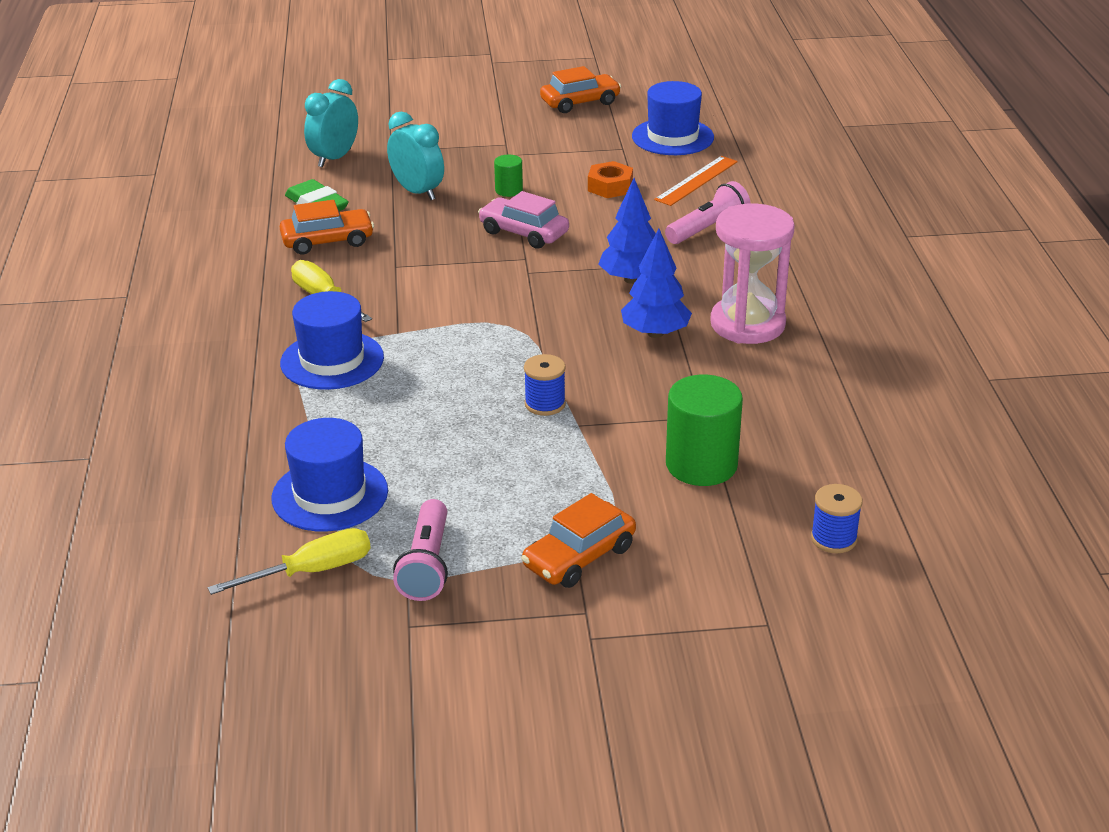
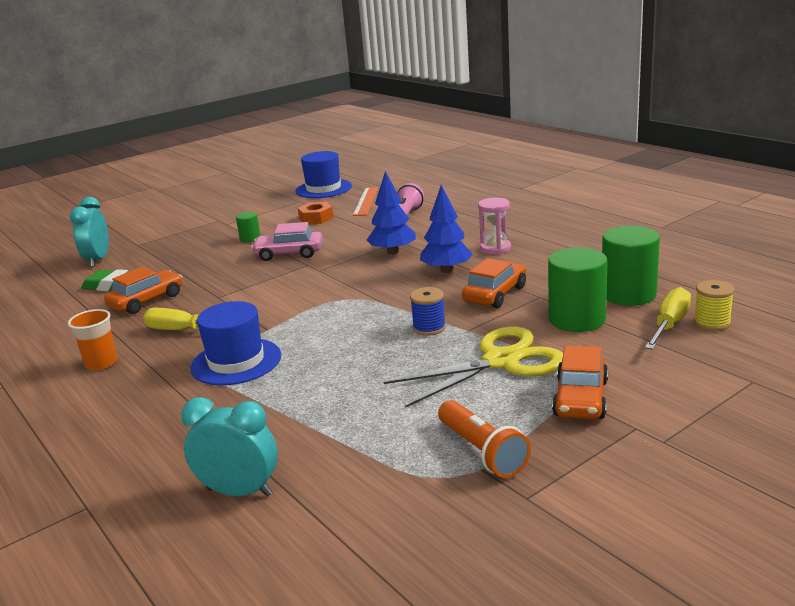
camera: 30 degrees left, 10 degrees down
(222, 306) = (101, 363): none -> orange cup
(312, 571) = (397, 498): yellow screwdriver -> yellow screwdriver (669, 324)
(330, 494) = (343, 441): blue hat -> none
(417, 192) = (185, 257): turquoise clock -> turquoise clock (239, 492)
(426, 565) = (482, 451): pink flashlight -> orange flashlight
(561, 478) = (500, 361): none -> yellow scissors
(580, 102) = (243, 191): orange car -> orange car (495, 294)
(747, 324) = (495, 248): pink hourglass -> pink hourglass, size x0.57
(801, 459) = (628, 294): none -> green cylinder
(833, 539) = (711, 323): blue spool -> yellow spool

